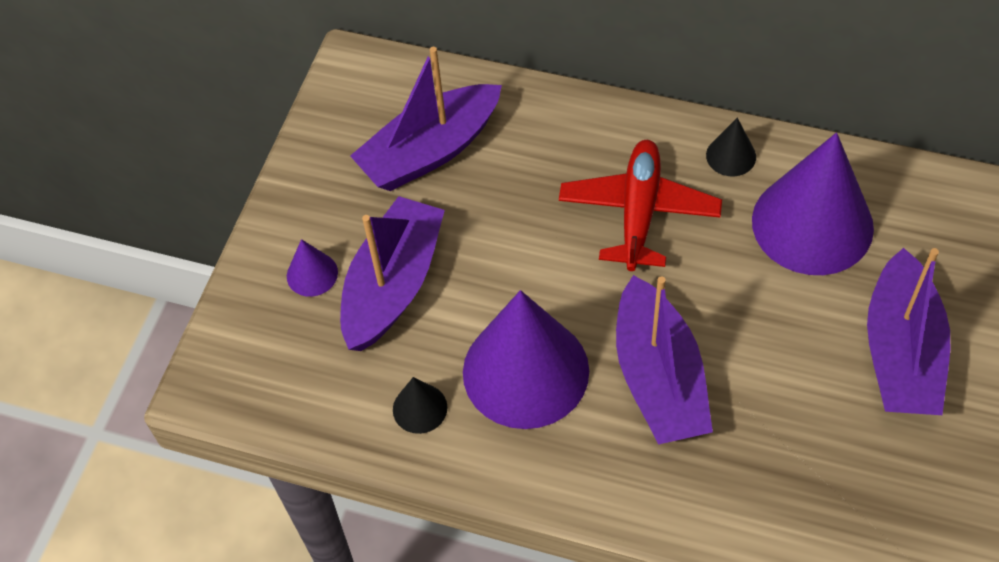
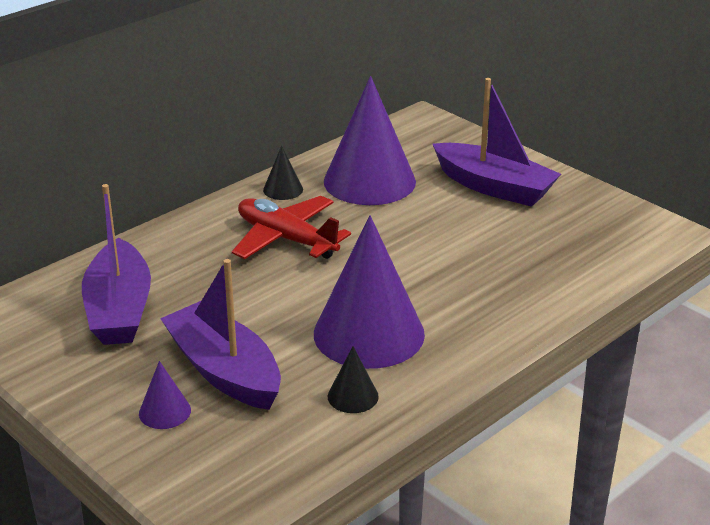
camera: 65 degrees left, 25 degrees down
(659, 378) = (429, 279): purple boat -> none

